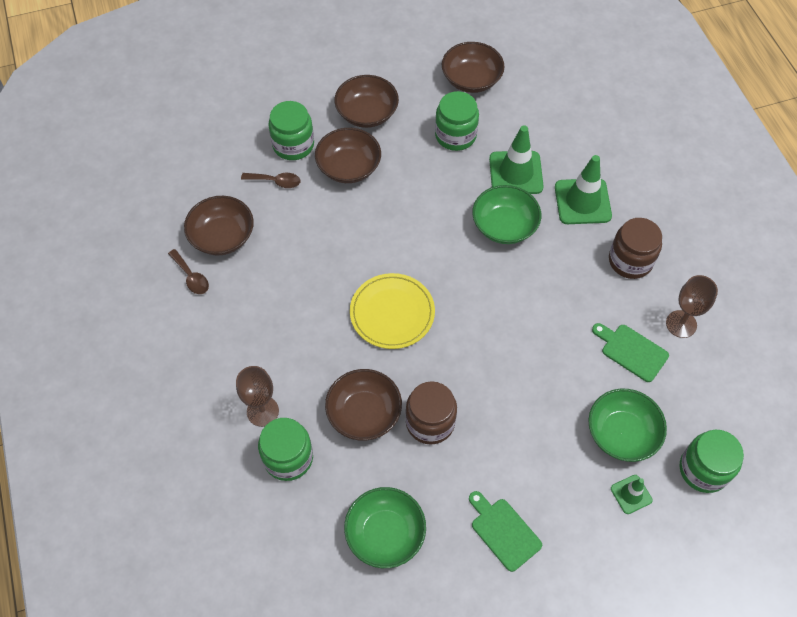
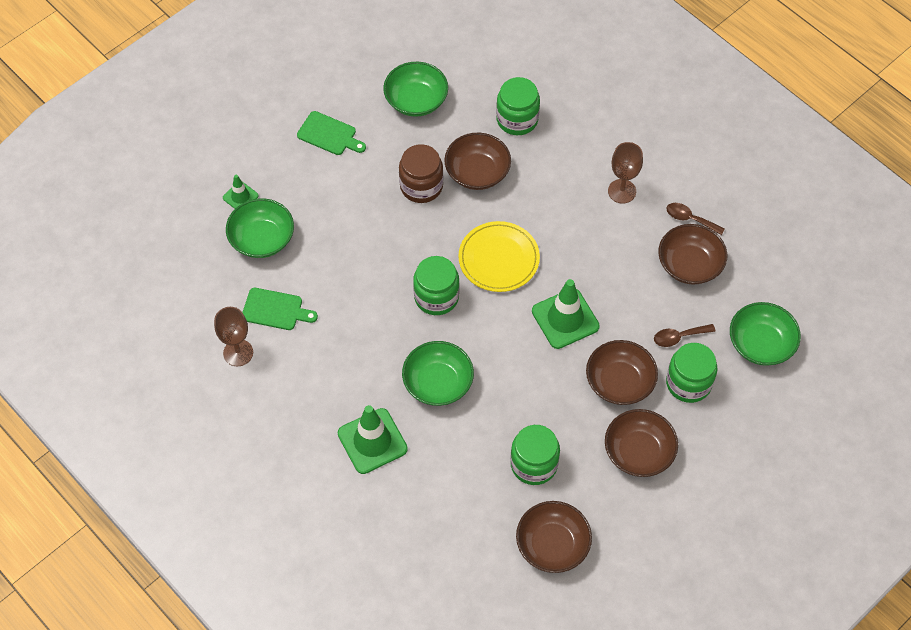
camera: 155 degrees right, 0 degrees up
(213, 150) = (761, 343): none -> green bowl
(262, 411) = (557, 142): brown goblet -> brown goblet (622, 191)
(516, 173) = (452, 445): green traffic cone -> green traffic cone (565, 319)
(630, 261) = (304, 396): brown jar -> none
(703, 469) = (187, 237): green jar -> green jar (436, 297)

